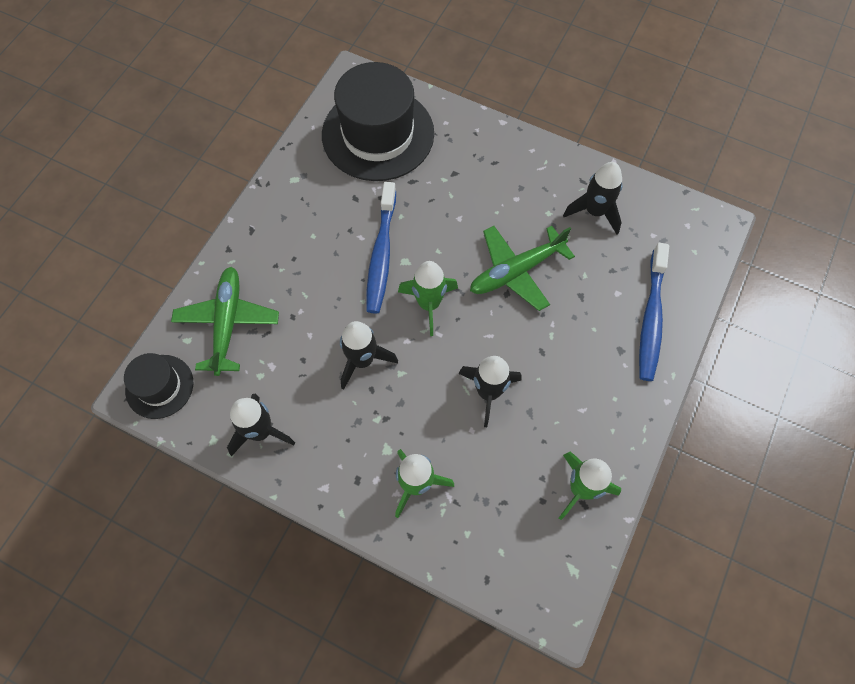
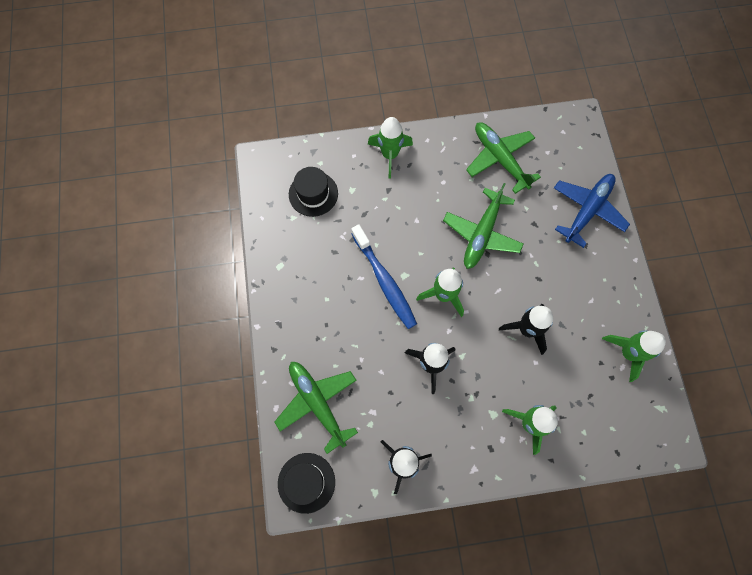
camera: 35 degrees left, 5 degrees up
(378, 134) = (313, 194): black hat -> black hat, size x0.52
(482, 142) = (390, 155): none -> green rocket
(594, 212) = (500, 159): black rocket -> green plane
(651, 318) = (587, 210): blue toothbrush -> blue plane

